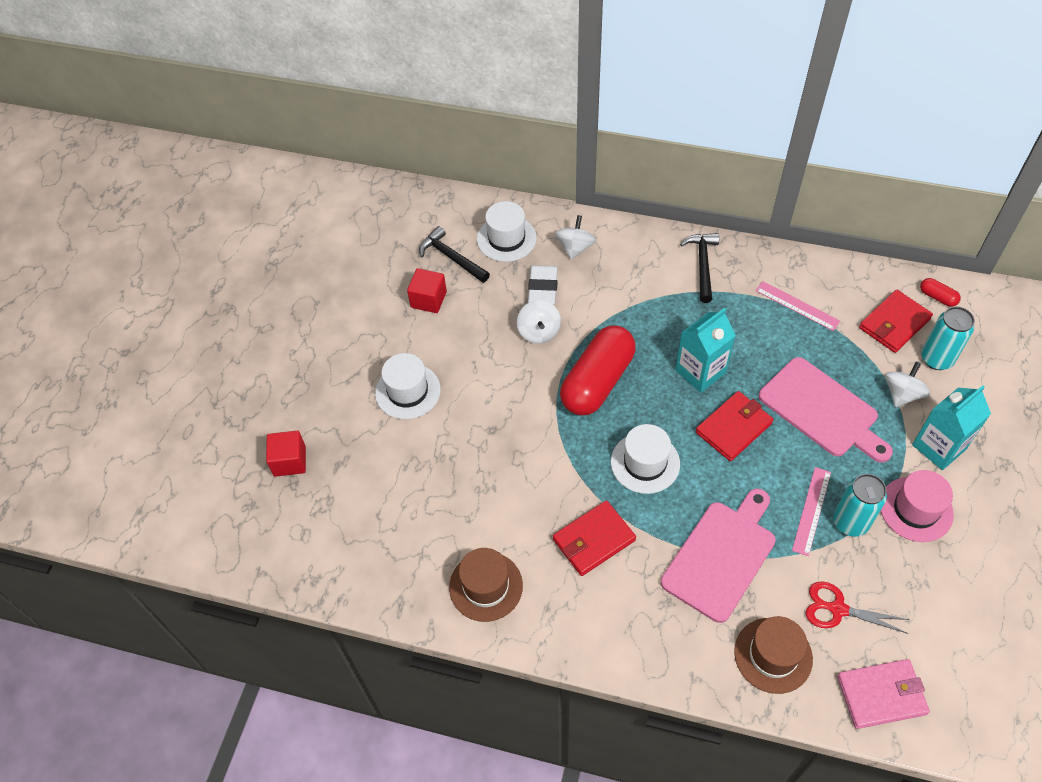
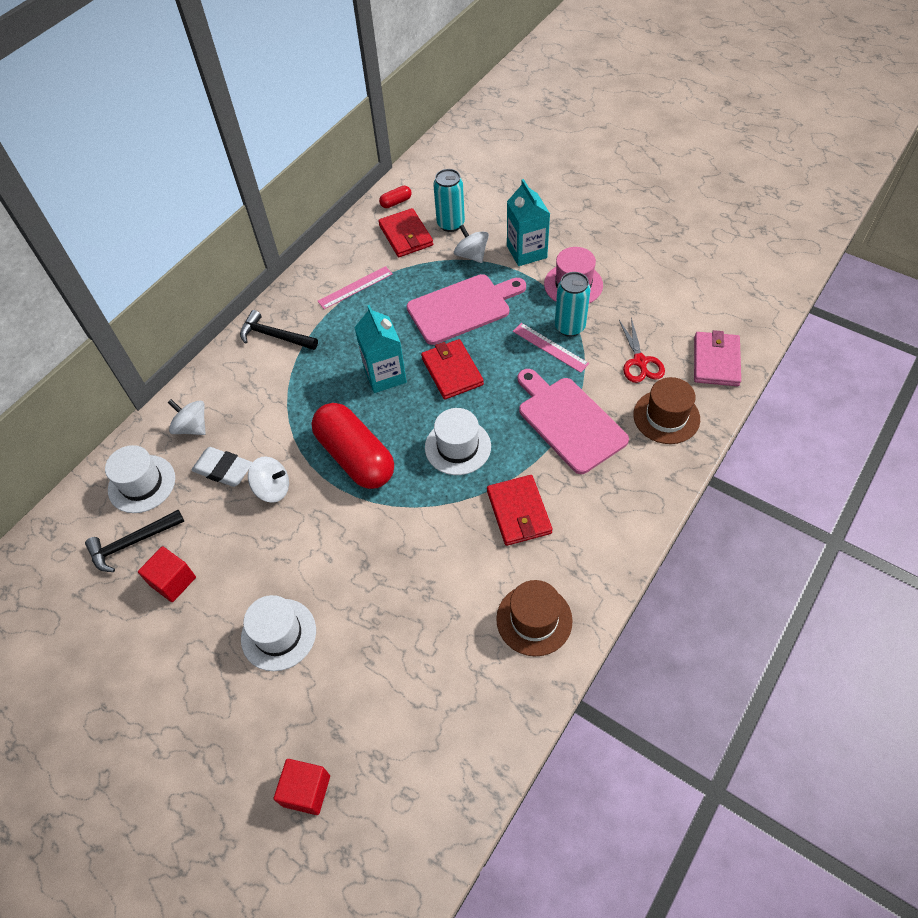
camera: 70 degrees left, 0 degrees up
(838, 609) = (640, 361): red scissors -> red scissors turned 45 degrees counterclockwise

